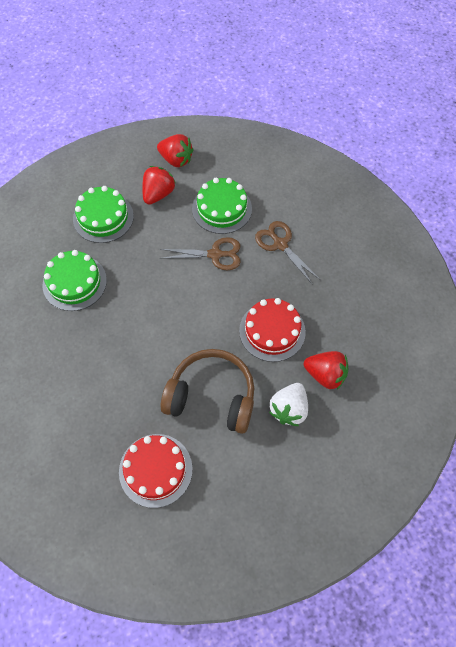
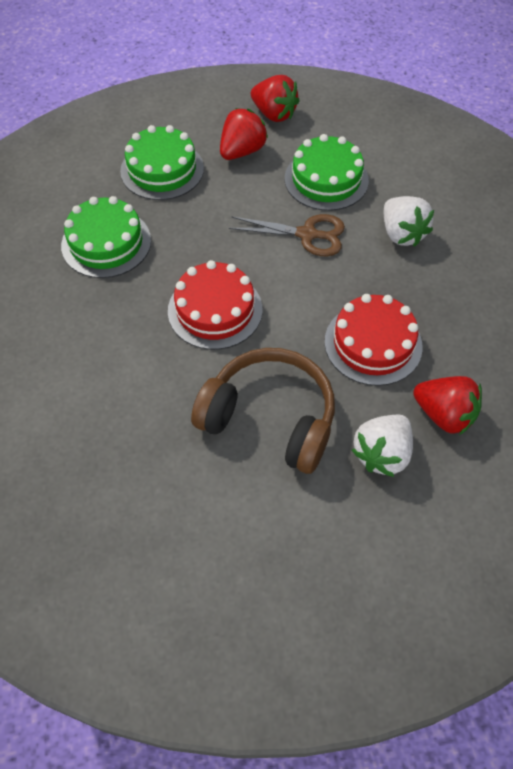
camera: 10 degrees right, 5 degrees down
(155, 470) = (168, 506): red cake -> red cake (215, 310)
(280, 244) = (402, 234): brown scissors -> white strawberry

